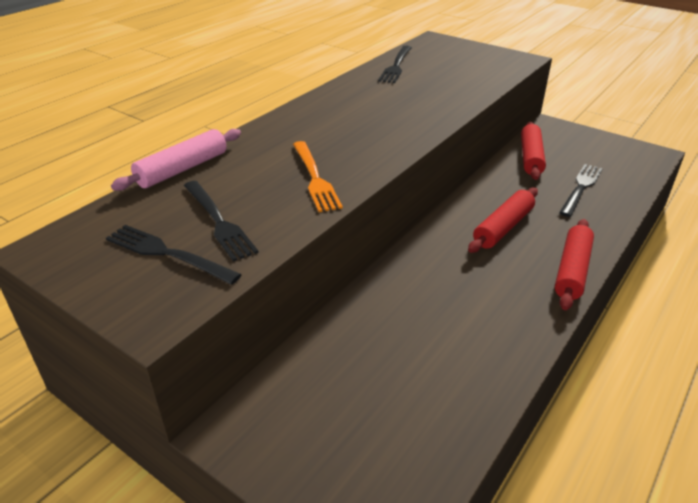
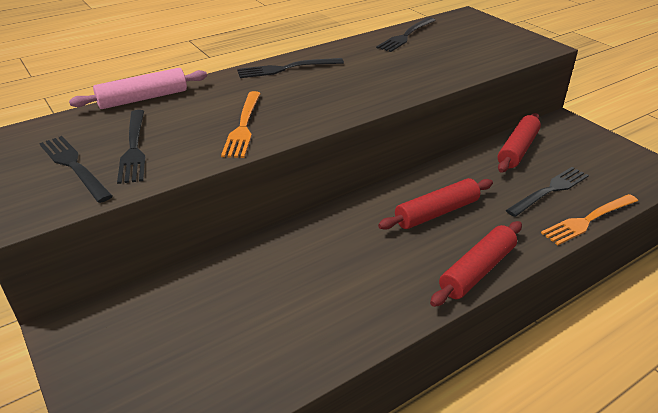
camera: 20 degrees right, 0 degrees up
(308, 114) = (286, 68): none -> black fork
(627, 207) = (588, 220): none -> orange fork

